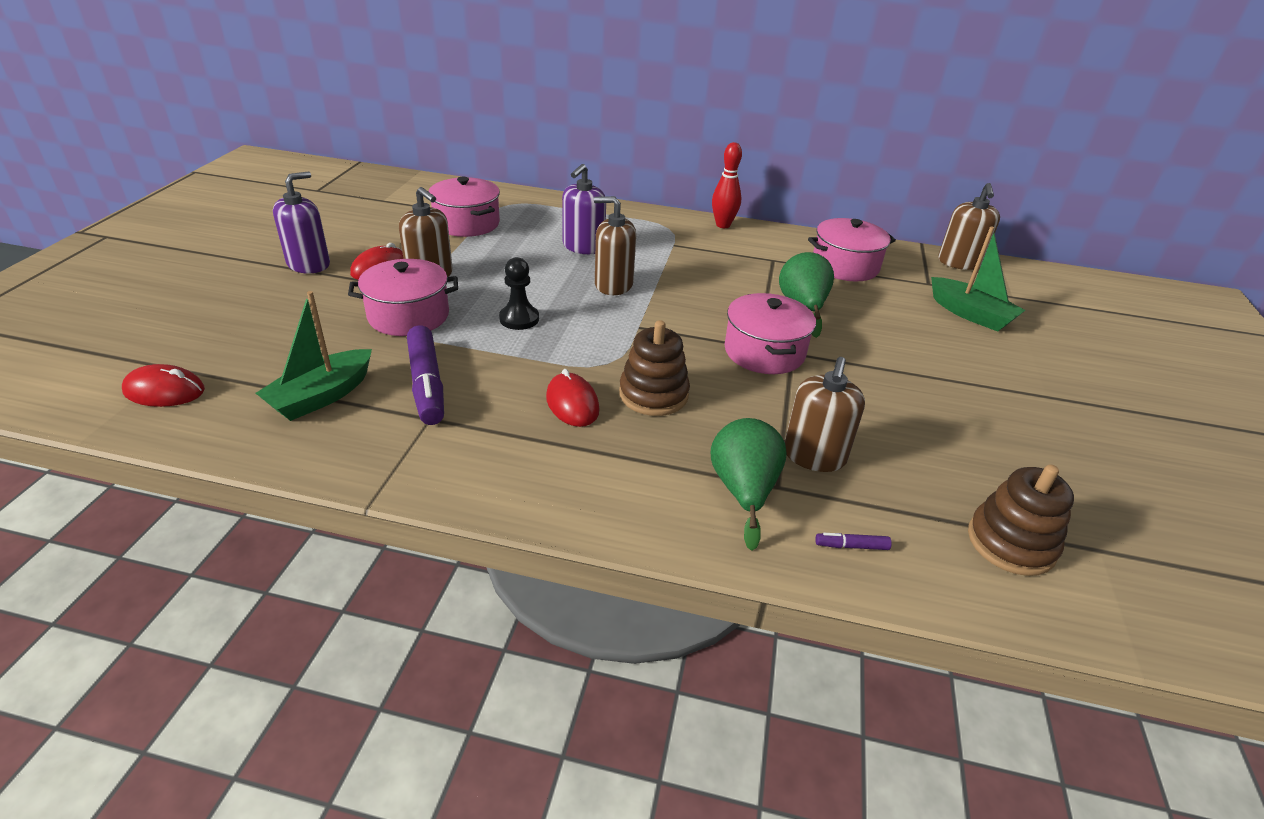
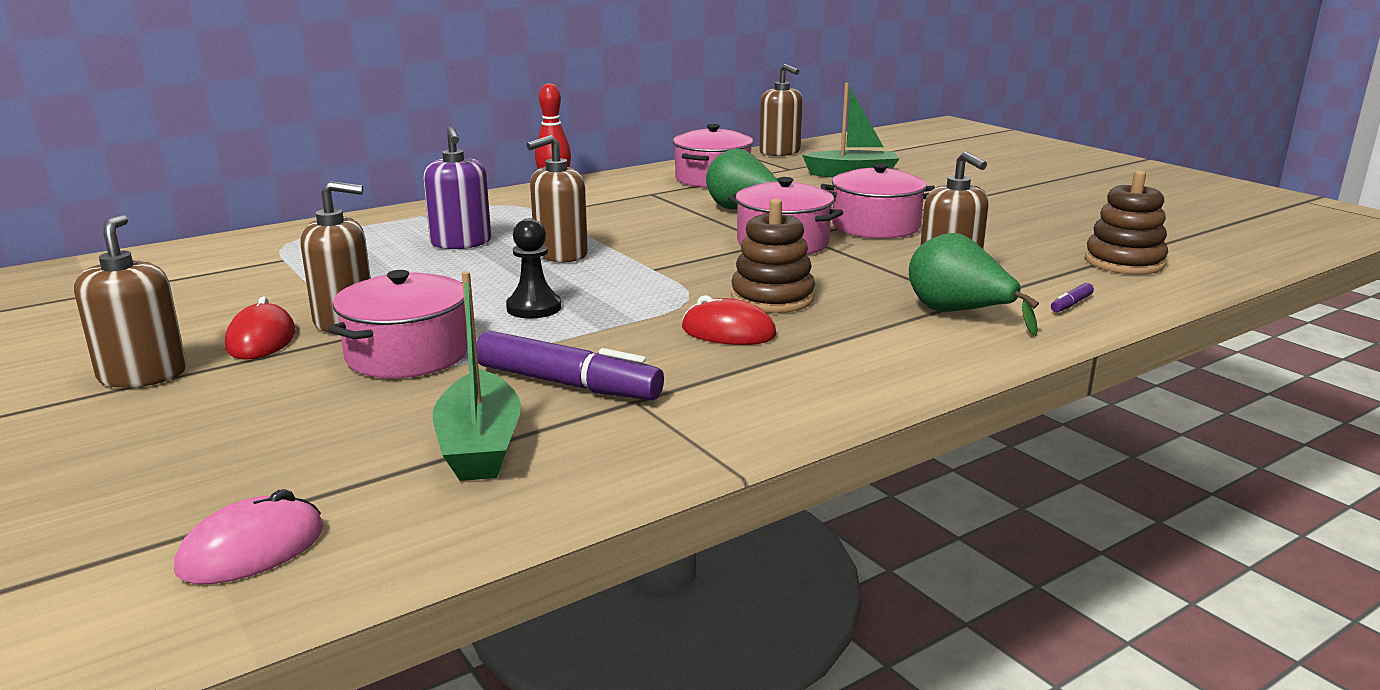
camera: 45 degrees left, 15 degrees down
(164, 391) = (252, 549): red mouse -> pink mouse
(308, 264) = (143, 375): purple soap dispenser -> brown soap dispenser
(467, 223) = (275, 271): pink pot -> pink pot (875, 226)

